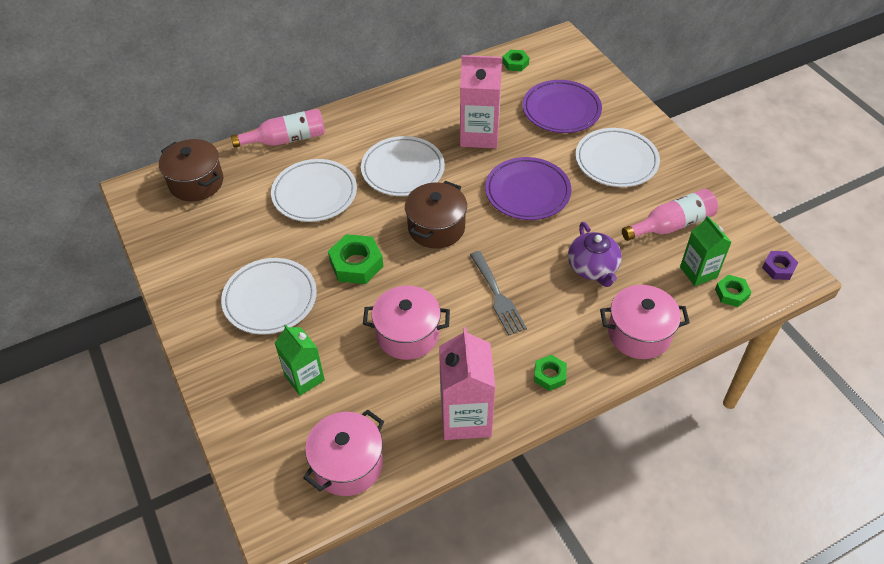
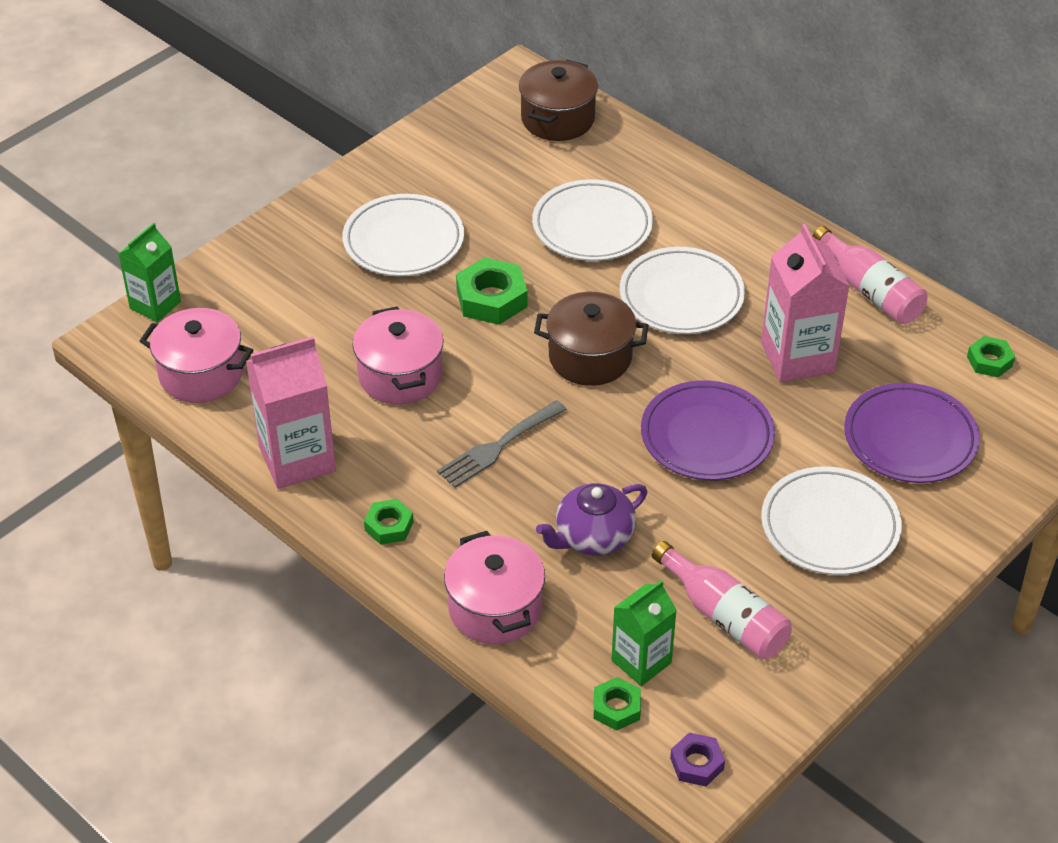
camera: 70 degrees right, 5 degrees down
(286, 139) = (677, 170): pink bottle -> pink bottle (870, 291)
(304, 378) = (302, 305): green carton -> green carton (155, 305)

